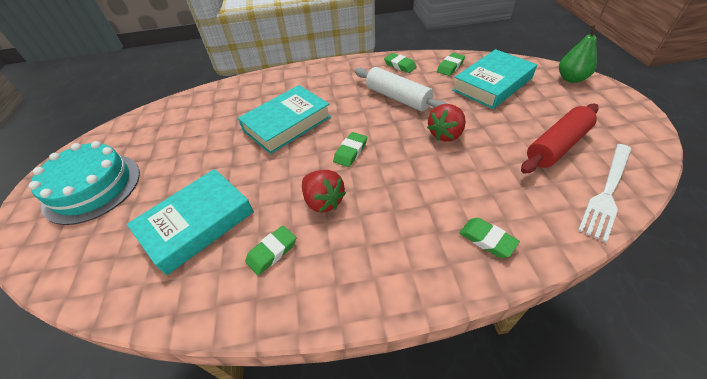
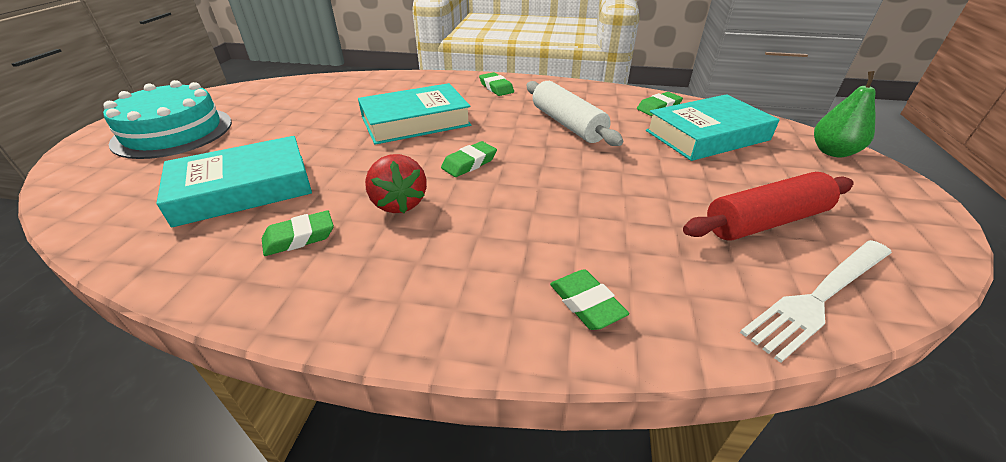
camera: 15 degrees right, 10 degrees down
(400, 65) = (592, 94): green eraser -> green eraser (496, 87)
(446, 134) = (606, 173): red strawberry -> none

